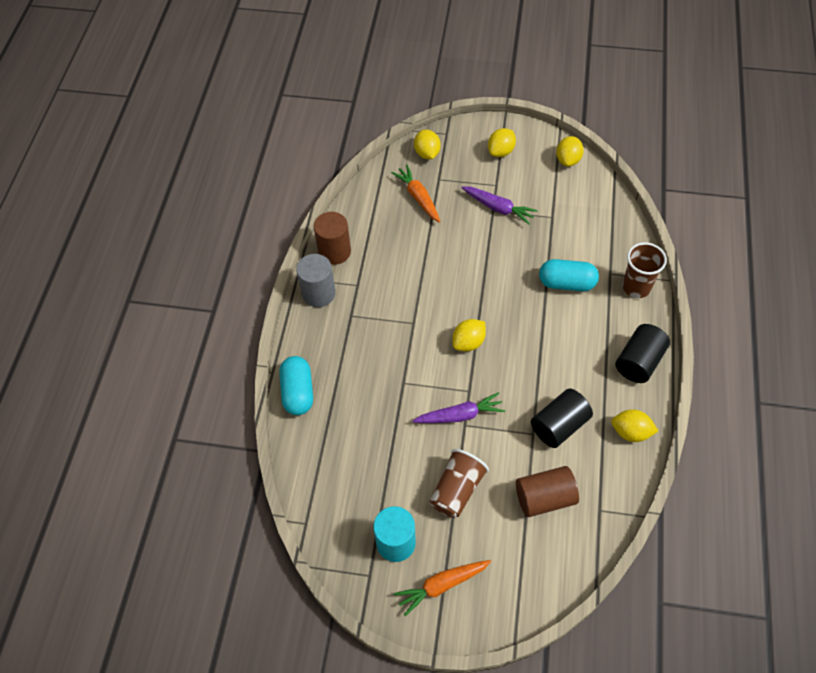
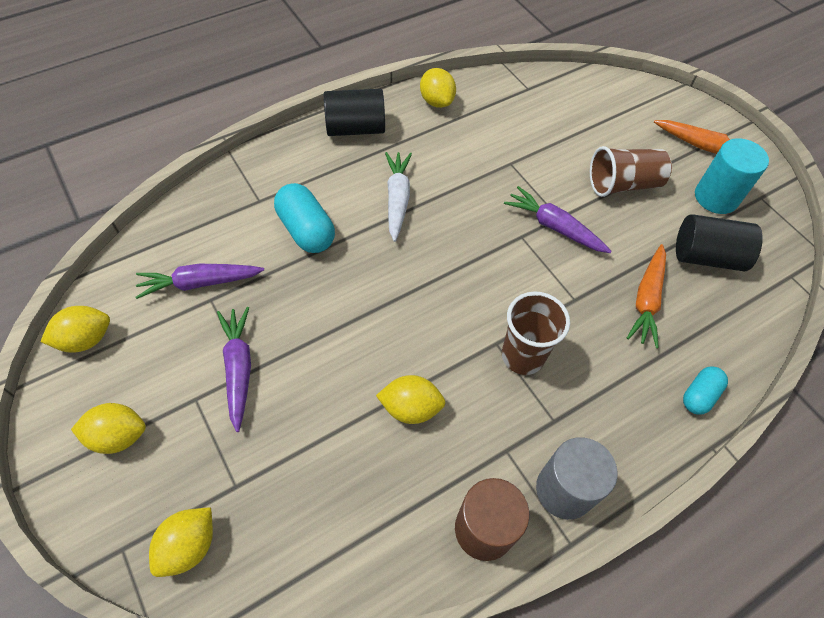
camera: 135 degrees left, 0 degrees up
(298, 392) = (699, 395): turquoise capsule -> turquoise capsule, size x0.61
(418, 197) = (293, 488): orange carrot -> orange carrot (646, 300)
(468, 342) = (467, 272): yellow lemon -> yellow lemon (411, 408)
(544, 498) = (558, 124): brown cylinder -> none
(554, 344) = (397, 199): none -> white carrot
(559, 425) = (482, 149): black cylinder -> black cylinder (707, 256)
(567, 217) = (199, 283): none -> purple carrot
(636, 287) = (261, 171): brown cup -> brown cup (522, 356)

